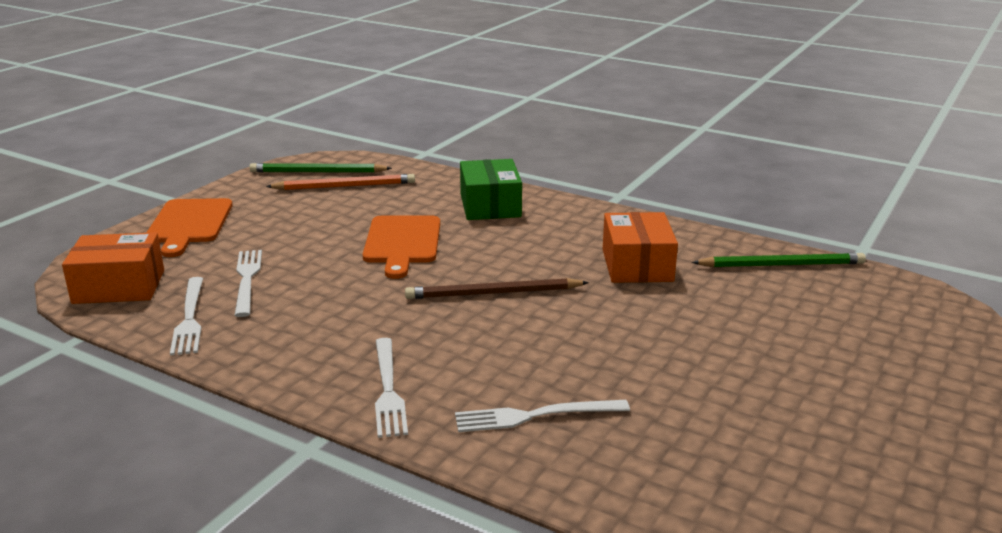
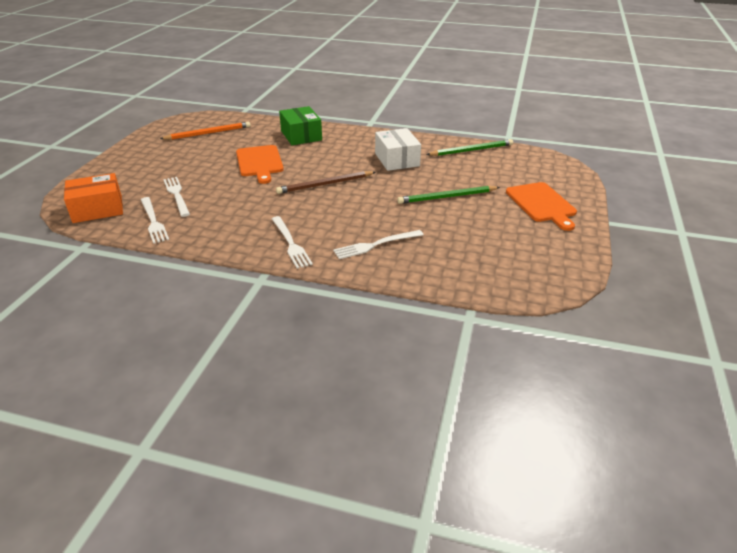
camera: 15 degrees left, 10 degrees up
(189, 224) = (121, 167): orange cutting board -> orange cutting board (541, 204)
(317, 172) = (187, 126): green pencil -> green pencil (447, 197)
(637, 265) = (397, 159): orange box -> white box

